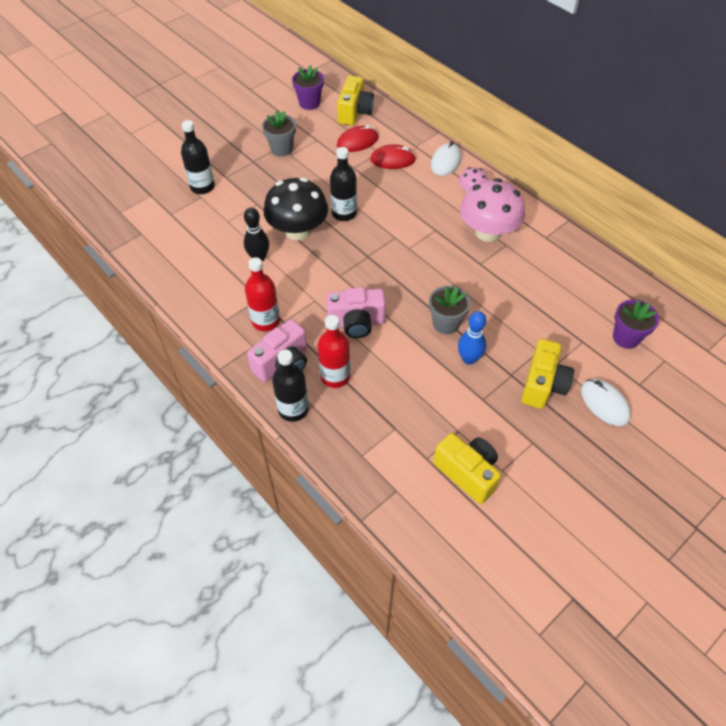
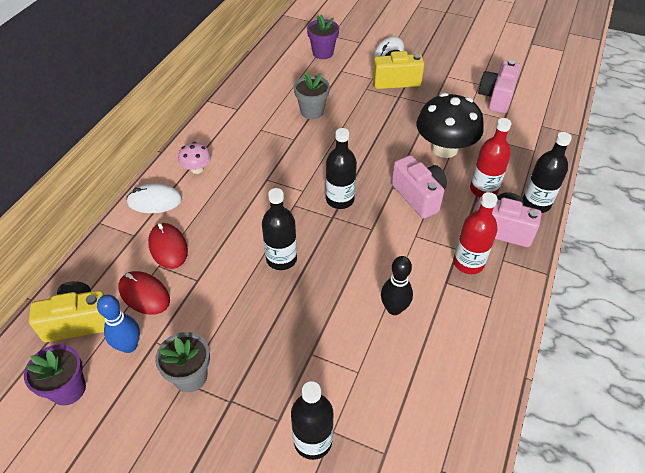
camera: 115 degrees left, 5 degrees down
(298, 230) = (331, 290): black mushroom -> black mushroom (444, 148)
(384, 267) = (340, 200): none -> black bottle
(446, 323) = (377, 141): grey flower pot -> grey flower pot (312, 111)
(467, 473) = (496, 97): yellow camera -> pink camera
(469, 359) = (402, 120): blue bowling pin -> blue bowling pin (129, 345)
(488, 232) = (250, 144): pink mushroom -> none

